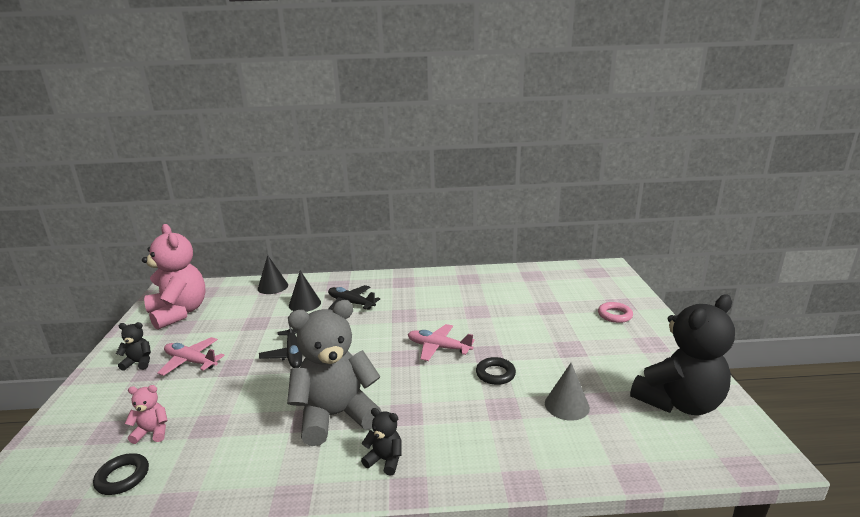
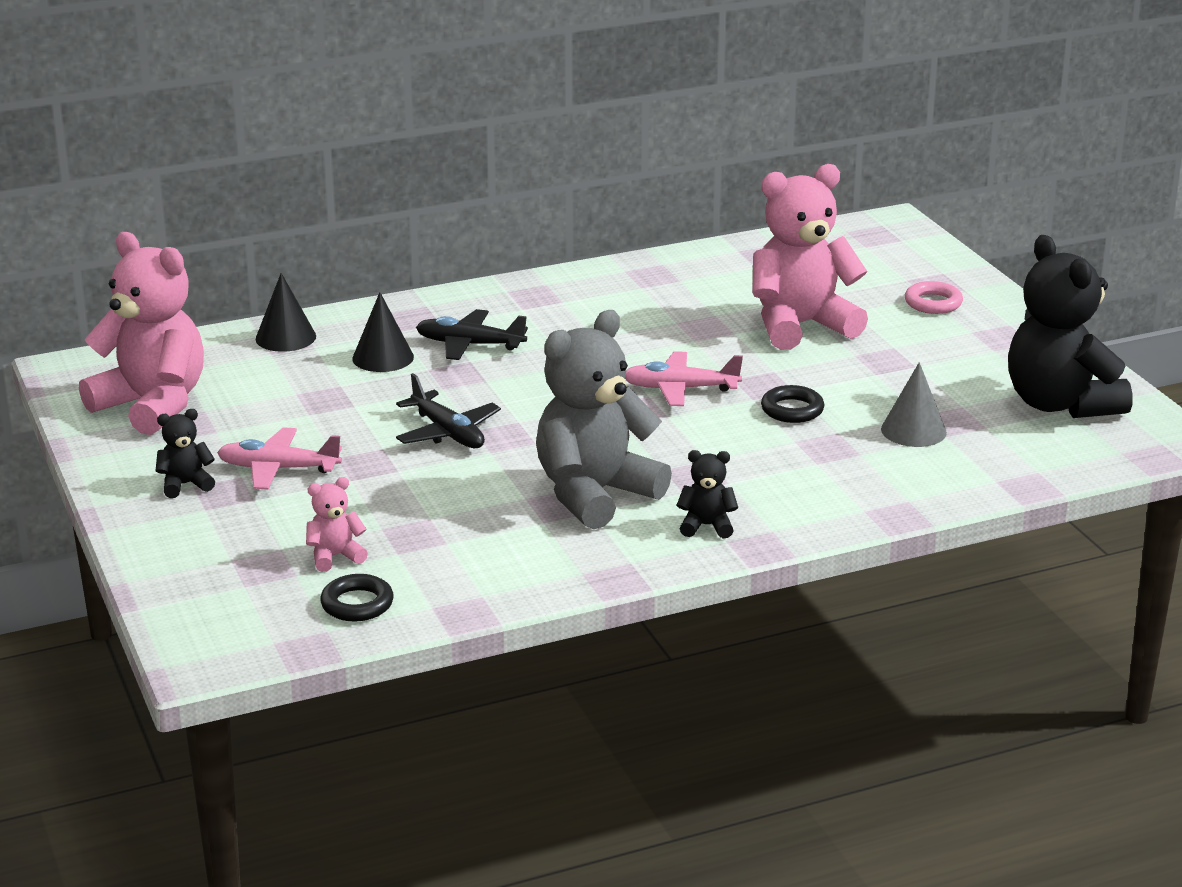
camera: 20 degrees left, 5 degrees up
(530, 318) = (800, 326): none -> pink teddy bear
(678, 402) = (1060, 404): black teddy bear -> black teddy bear turned 120 degrees clockwise

